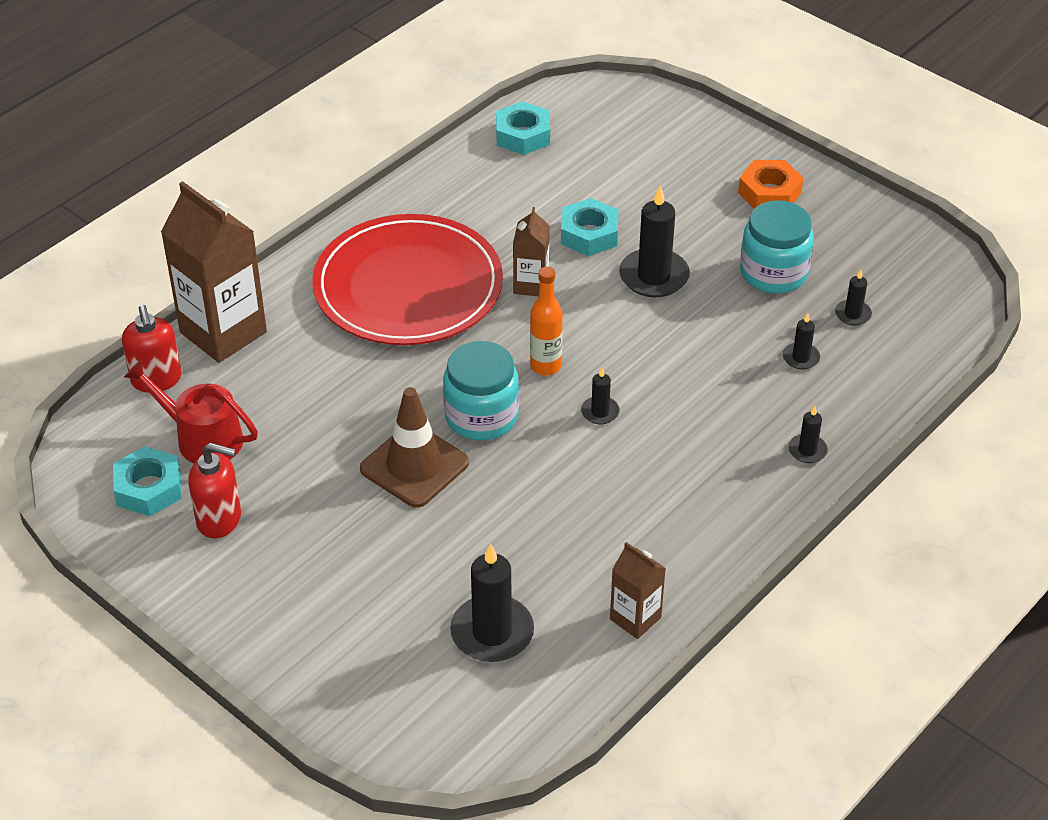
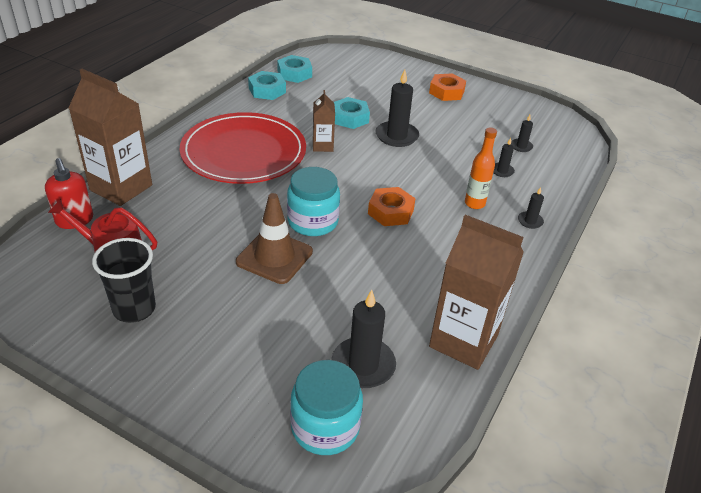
camera: 15 degrees left, 5 degrees down
(148, 488) = (75, 293): turquoise nut -> turquoise nut (267, 90)
(219, 519) = (134, 309): red soap dispenser -> black cup
(545, 366) = (346, 189): orange bottle -> orange bottle (474, 204)
(600, 412) = (390, 212): black candle -> orange nut
(635, 618) = (463, 341): brown carton -> brown carton, size x1.94
(773, 273) = (466, 129): turquoise jar -> turquoise jar (325, 427)

